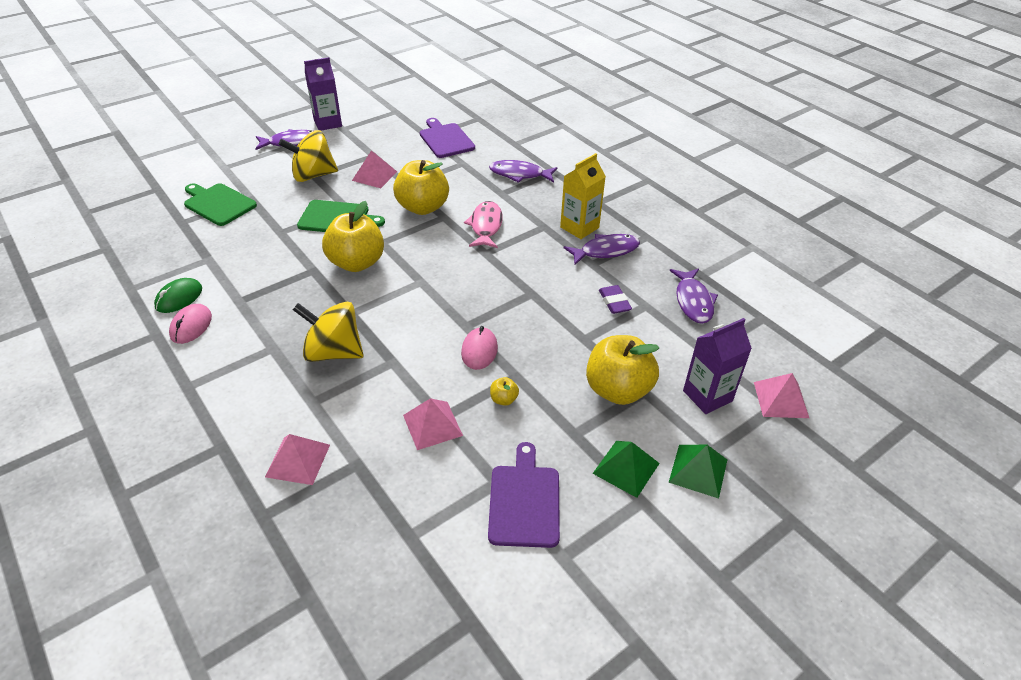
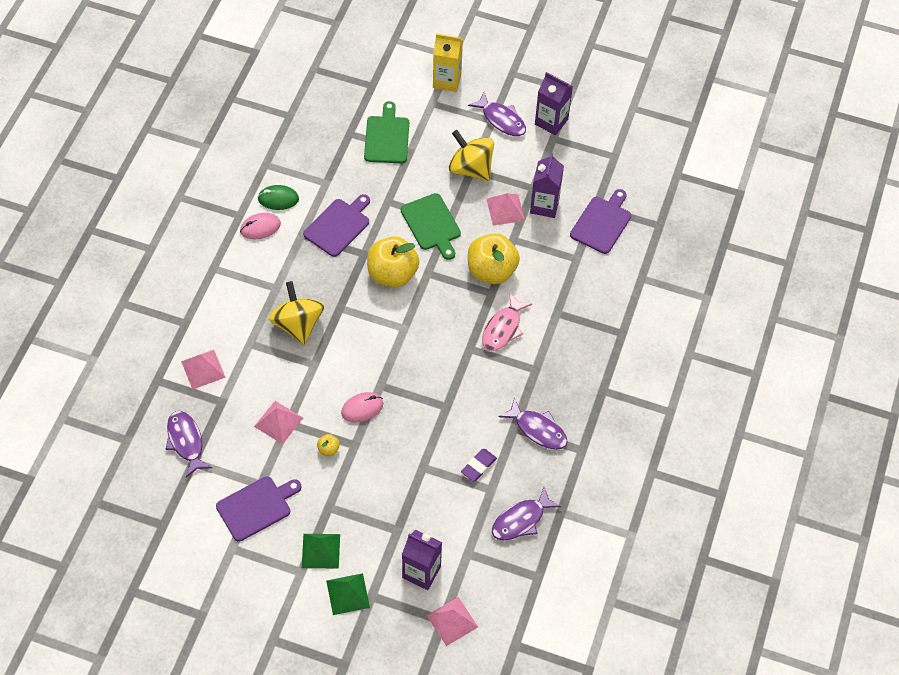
camera: 55 degrees right, 15 degrees up
(263, 272) = (338, 226): none -> purple cutting board
(396, 157) = (544, 205): none -> purple carton
(486, 226) = (503, 328): pink fish -> pink fish turned 150 degrees clockwise
(519, 174) = (595, 310): purple fish -> purple fish (186, 442)
(579, 227) = (554, 395): yellow carton -> yellow carton (447, 80)
(618, 390) = (386, 513): yellow apple -> none

